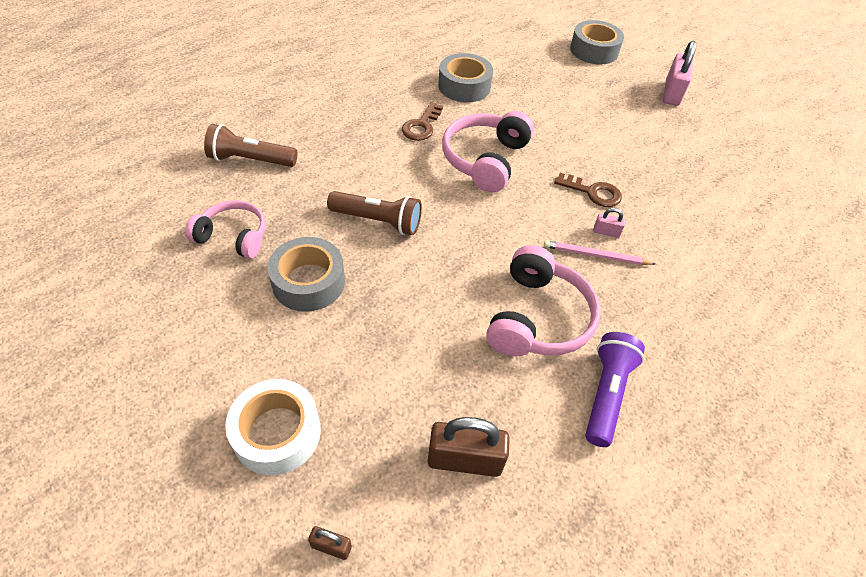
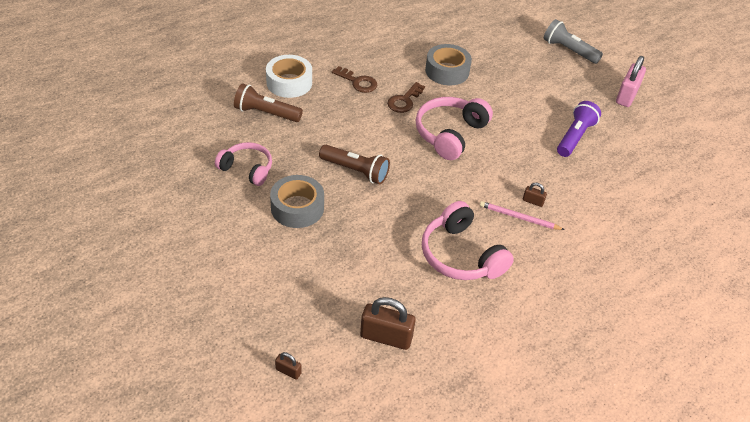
camera: 10 degrees right, 5 degrees down
(277, 433) = (262, 301): white tape -> white tape (289, 83)
(537, 317) = (461, 255): pink headphones -> pink headphones turned 120 degrees clockwise
(593, 192) = (531, 170): brown key -> brown key (358, 82)
(594, 50) = (569, 50): grey tape -> grey flashlight
(606, 232) = (533, 201): pink padlock -> brown padlock
(606, 394) = (498, 312): purple flashlight -> purple flashlight (575, 137)

